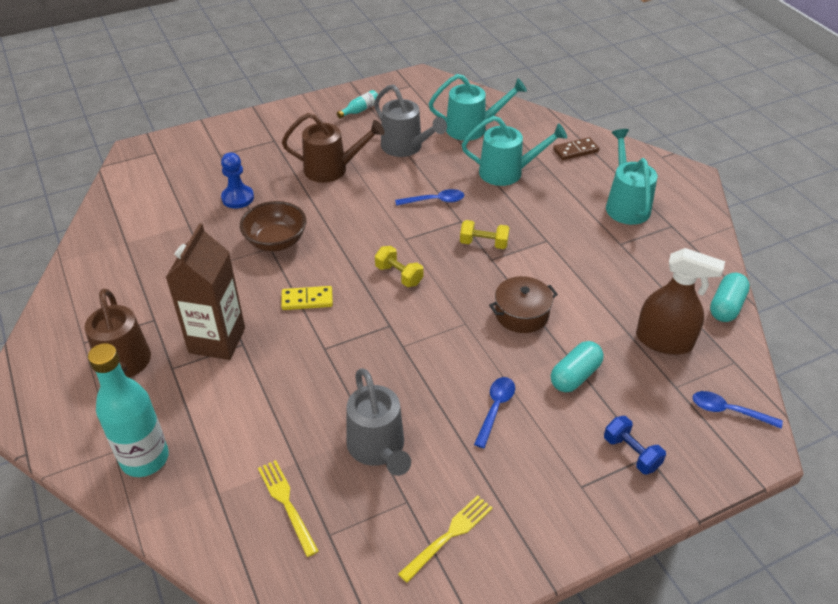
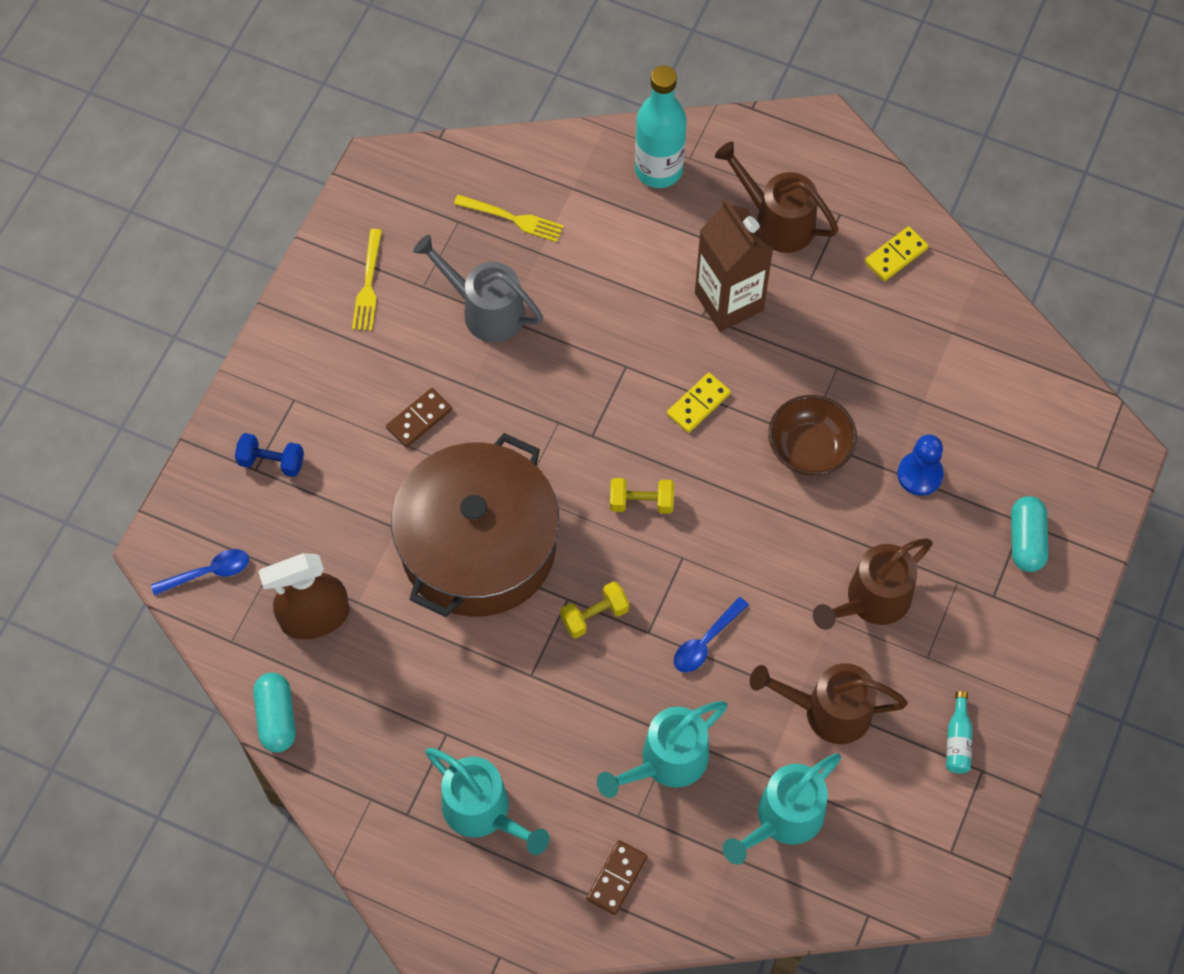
camera: 140 degrees right, 20 degrees up
(91, 297) = (896, 255): none -> yellow domino
(406, 147) = (827, 711): grey watering can -> brown watering can
(495, 409) = (419, 419): blue spoon -> brown domino
(521, 314) = (478, 546): brown pot -> brown pot, size x2.28
(575, 376) = (373, 508): turquoise capsule -> turquoise capsule (1026, 540)

